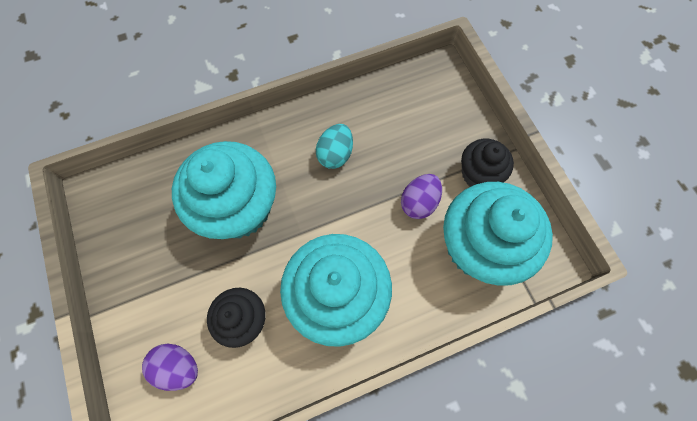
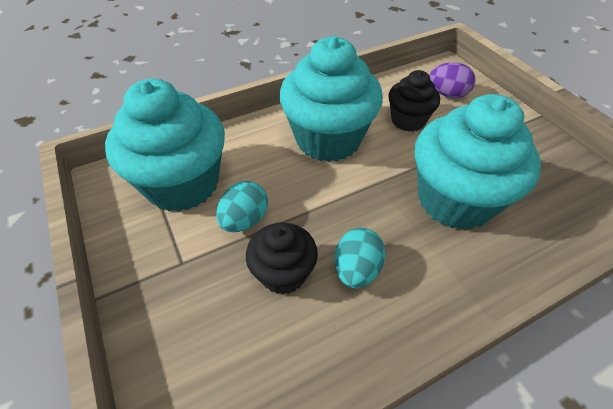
camera: 175 degrees right, 20 degrees down
(418, 202) = (244, 220): purple egg -> turquoise egg
(478, 174) = (162, 258): black cupcake -> black cupcake (283, 273)

